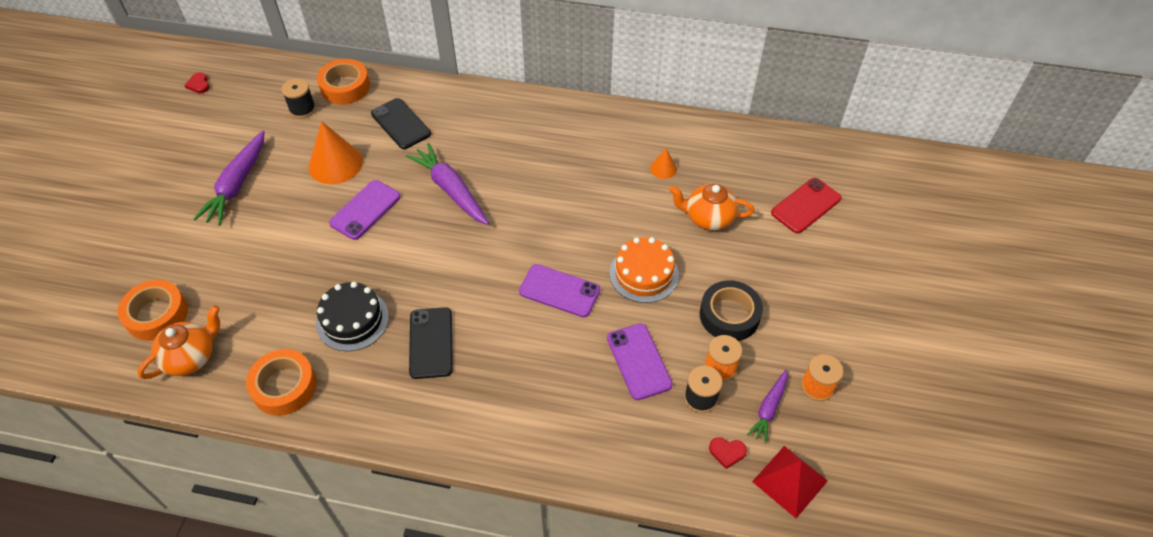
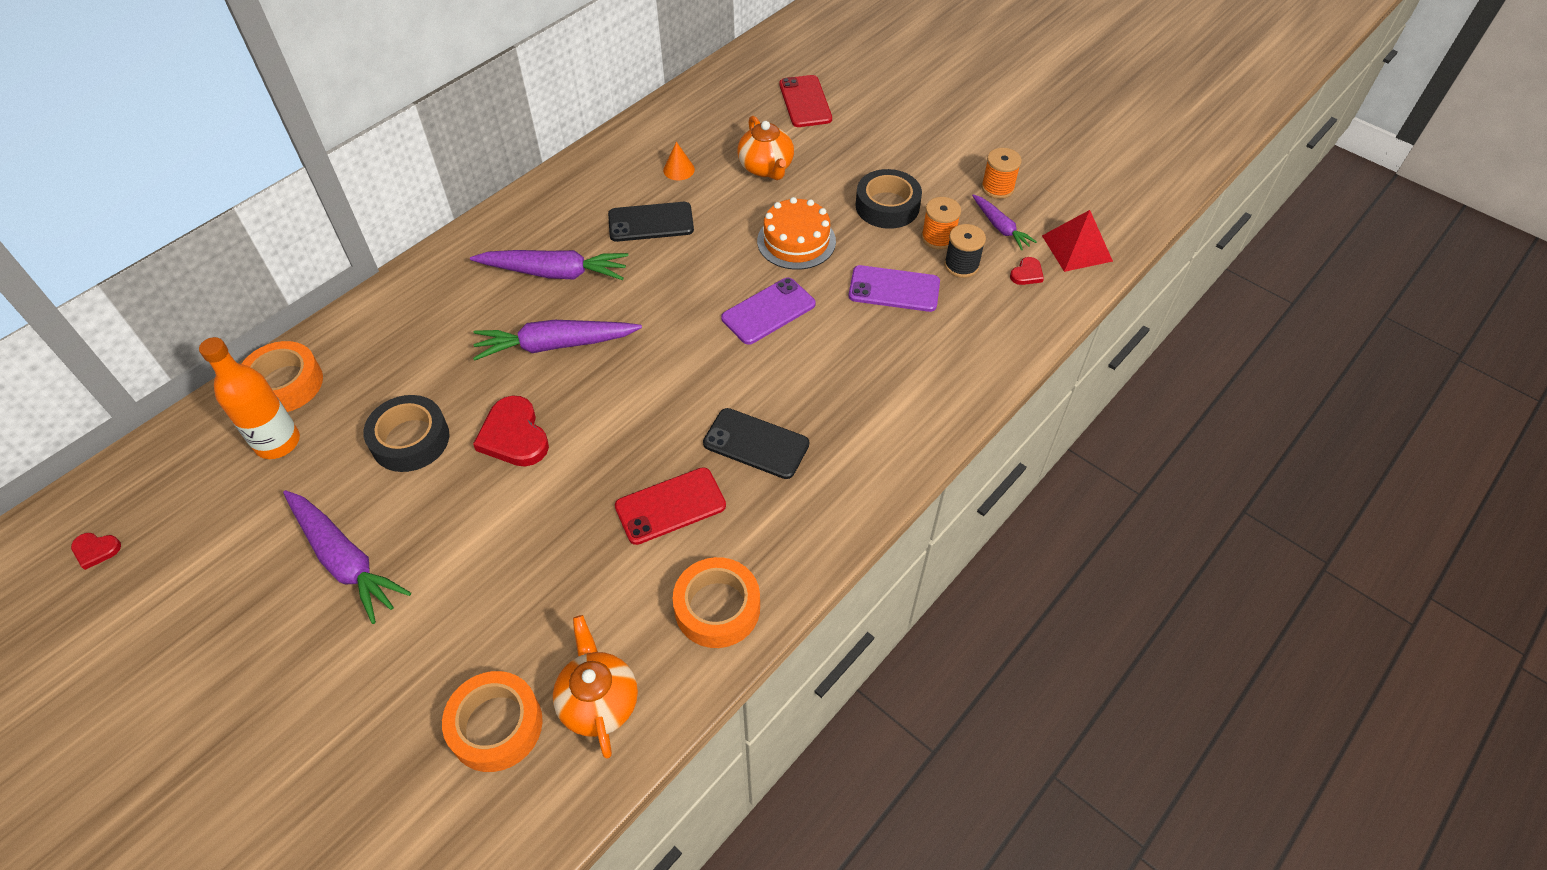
camera: 60 degrees left, 0 degrees up
(302, 109) = (278, 442): black spool -> orange bottle
(335, 163) = (410, 440): orange cone -> black tape
(352, 320) = (670, 506): black cake -> red phone
(365, 210) = (514, 436): purple phone -> red heart
(401, 124) = (407, 352): black phone -> black phone (651, 222)
(513, 155) = (554, 273): none -> purple carrot
(708, 217) = (766, 168): orange teapot -> orange teapot turned 60 degrees counterclockwise

